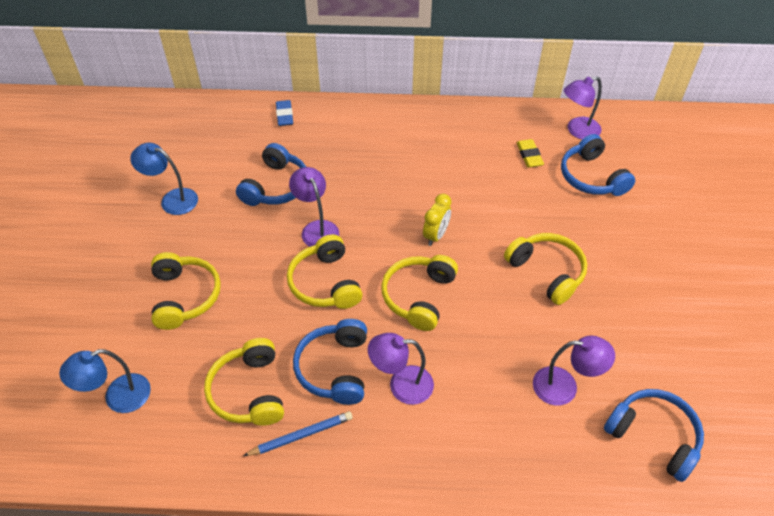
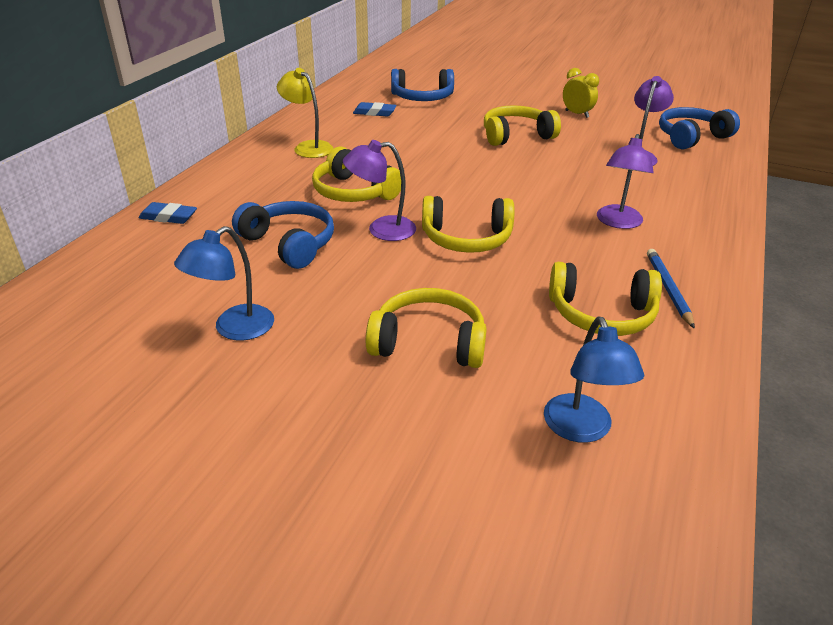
camera: 70 degrees left, 15 degrees down
(334, 368) = (586, 254): blue headphones -> none
(418, 296) = (513, 193): yellow headphones -> yellow headphones (353, 192)
(430, 140) = (308, 147): none -> yellow lamp
(436, 235) = (441, 170): yellow clock -> yellow clock (577, 114)
(529, 155) = (374, 113): yellow eraser -> blue eraser
(577, 131) = (363, 90): purple lamp -> none

